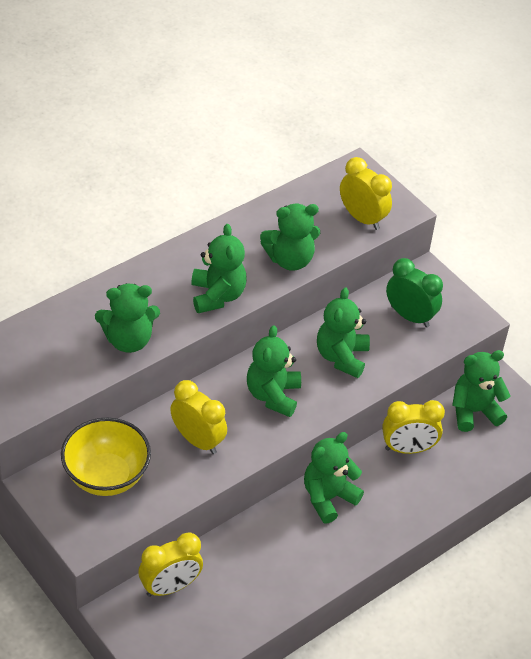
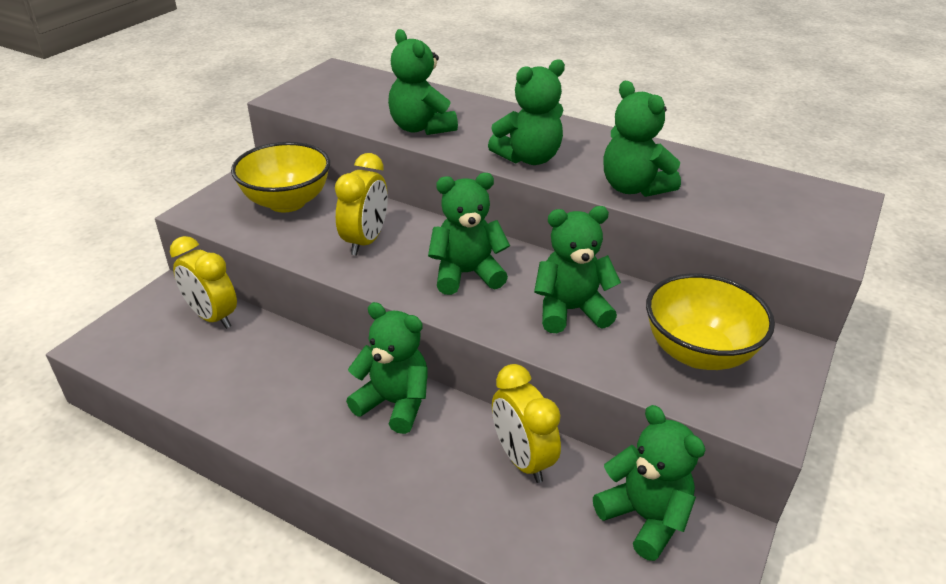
camera: 70 degrees right, 10 degrees down
(362, 218) = (767, 221): yellow clock -> none
(410, 316) = (698, 352): green clock -> yellow bowl

